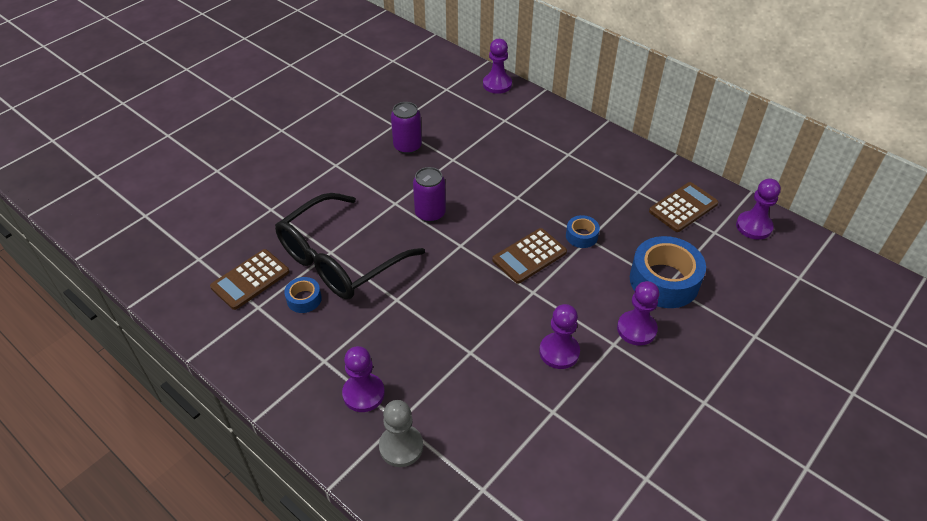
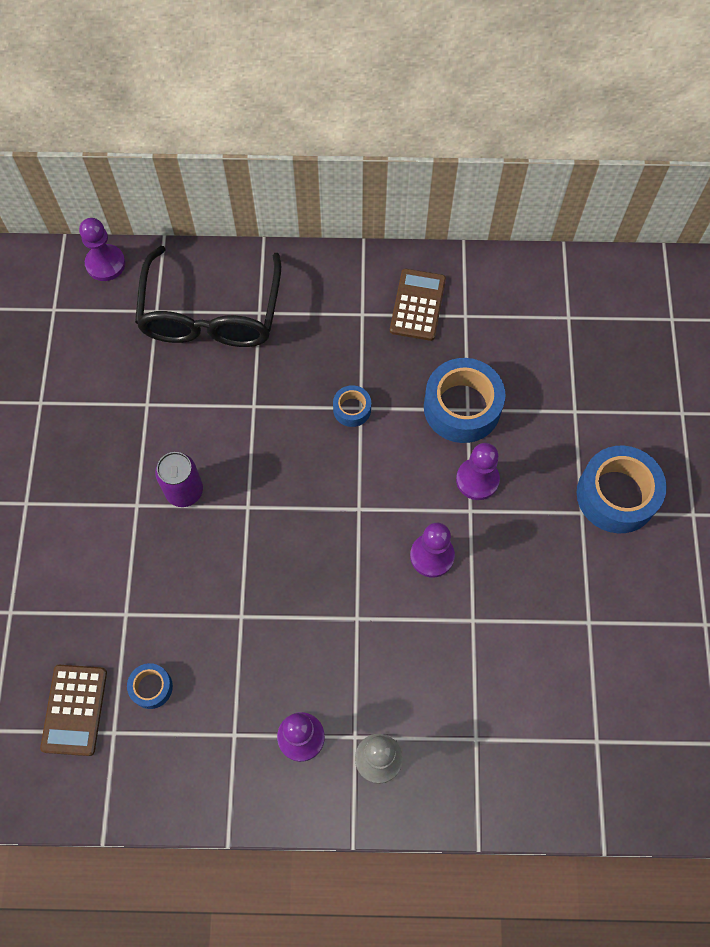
camera: 40 degrees left, 20 degrees up
(341, 259) = (144, 614): black glasses -> black glasses (211, 313)
(407, 146) = (83, 421): purple can -> none
(529, 256) = (323, 470): brown calculator -> none
(745, 410) = (616, 495): none -> blue tape
(753, 226) = (494, 283): purple pawn -> none

